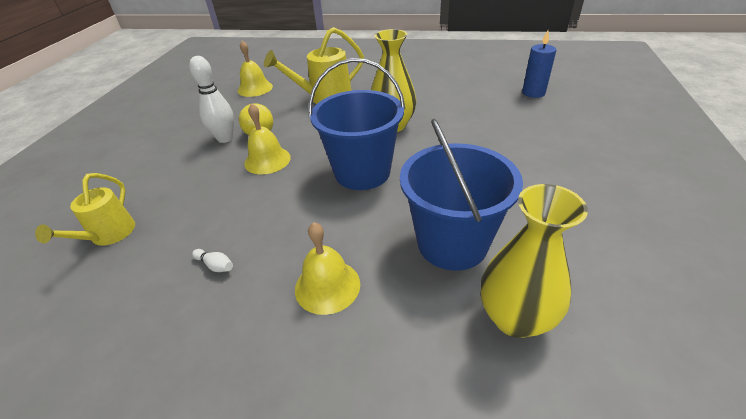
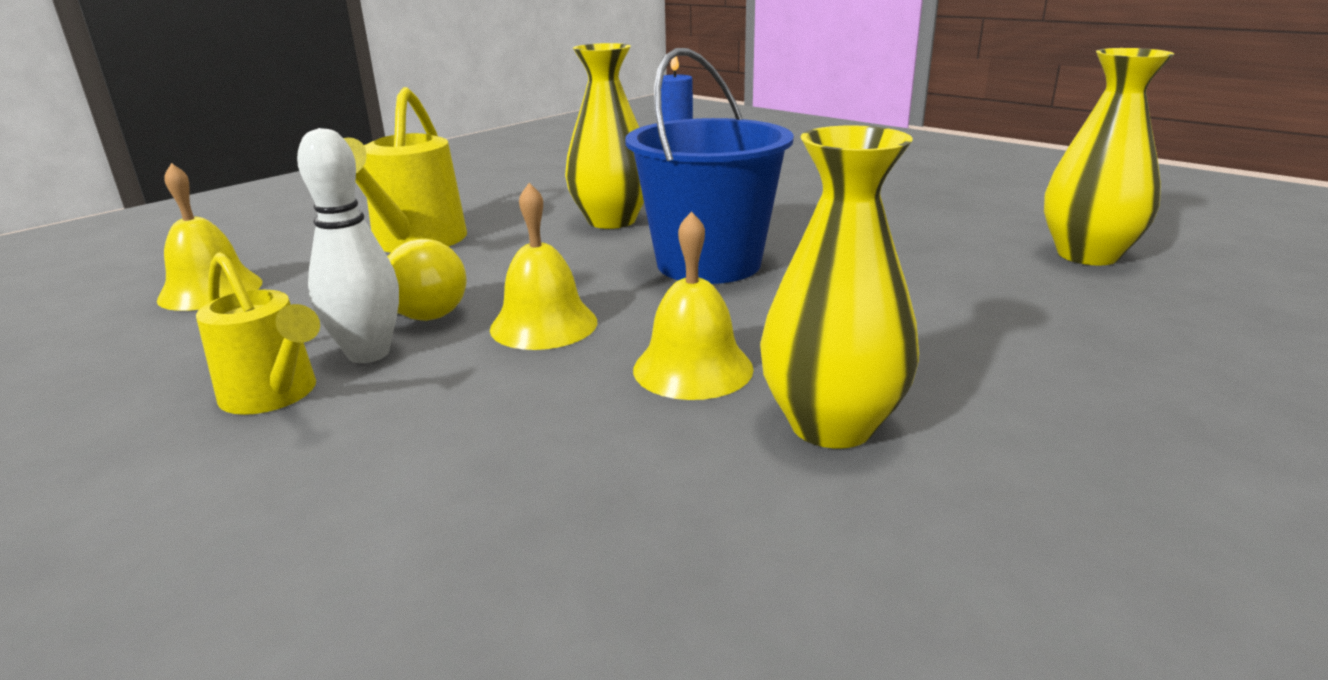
camera: 60 degrees left, 15 degrees down
(108, 235) = (555, 569): yellow watering can -> yellow watering can (275, 395)
(215, 265) = (831, 425): white bowling pin -> yellow vase
(327, 286) = (965, 338): yellow bell -> yellow bell (693, 368)
(452, 243) = (937, 251): blue bucket -> none

